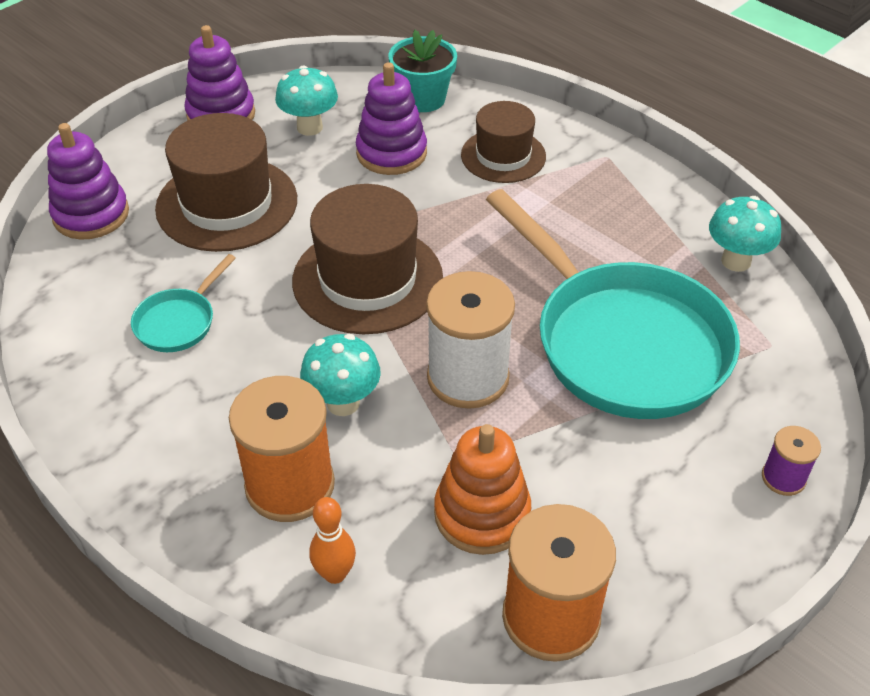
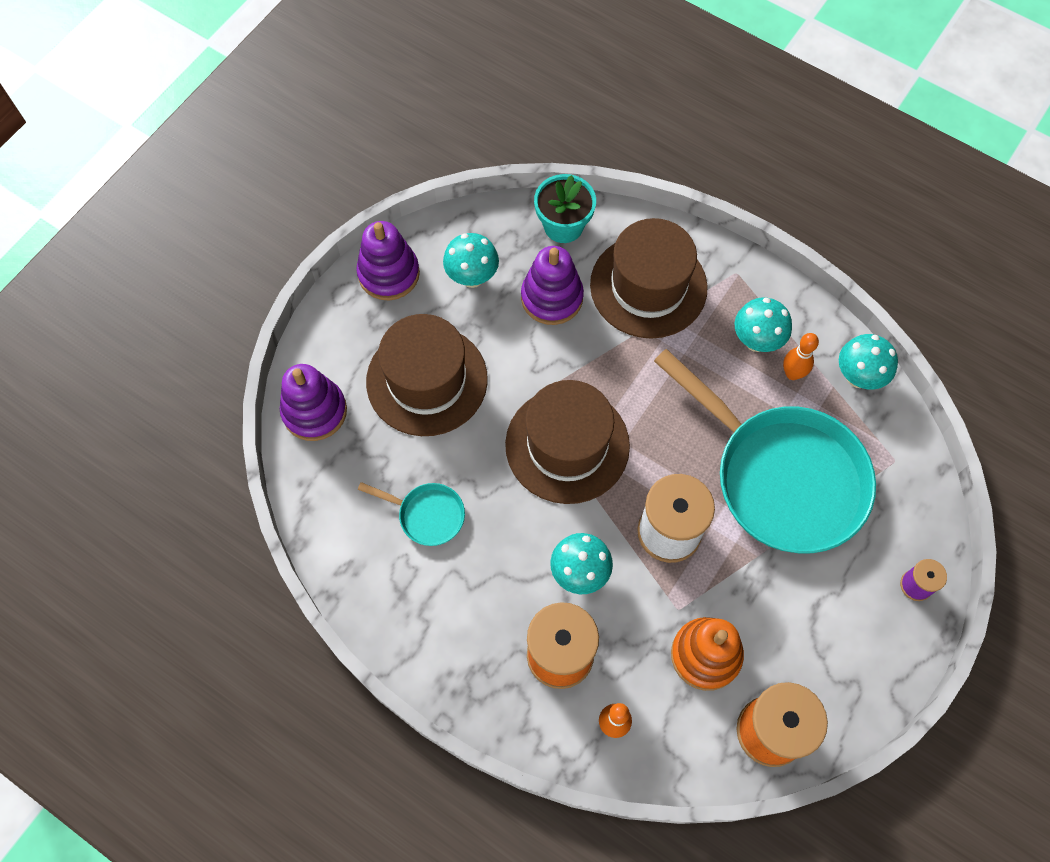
camera: 10 degrees left, 20 degrees up
(179, 322) = (427, 515): turquoise pan -> turquoise pan turned 90 degrees counterclockwise
(503, 156) = (648, 286): brown hat -> brown hat, size x1.58
(618, 215) = (756, 341): none -> turquoise mushroom
(655, 248) = (792, 373): none -> orange bowling pin

